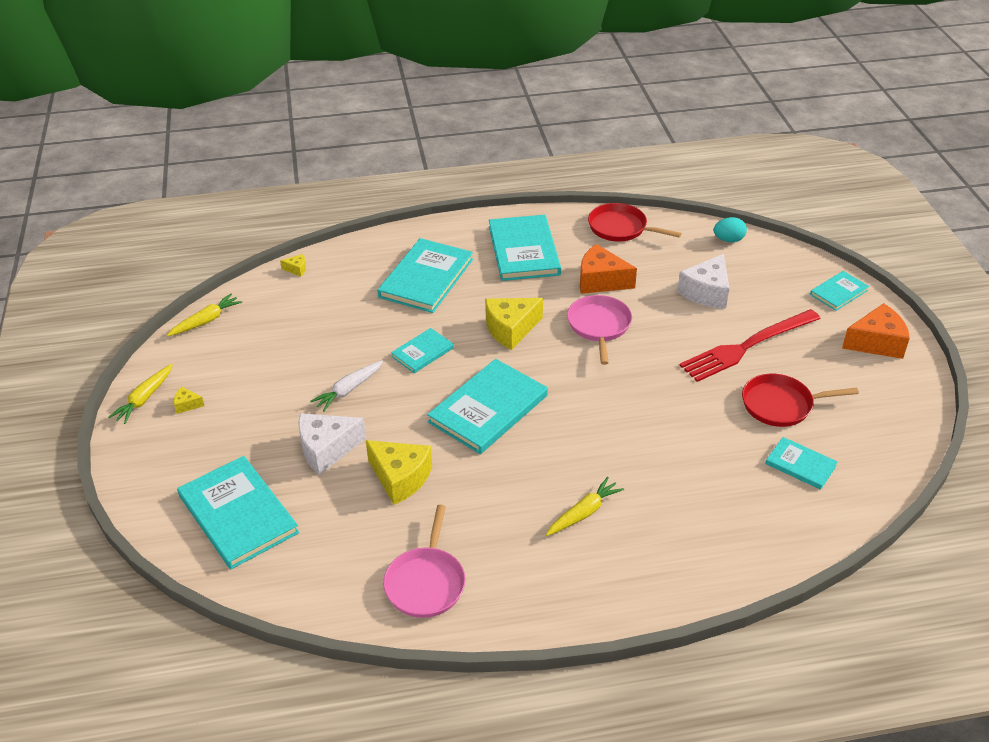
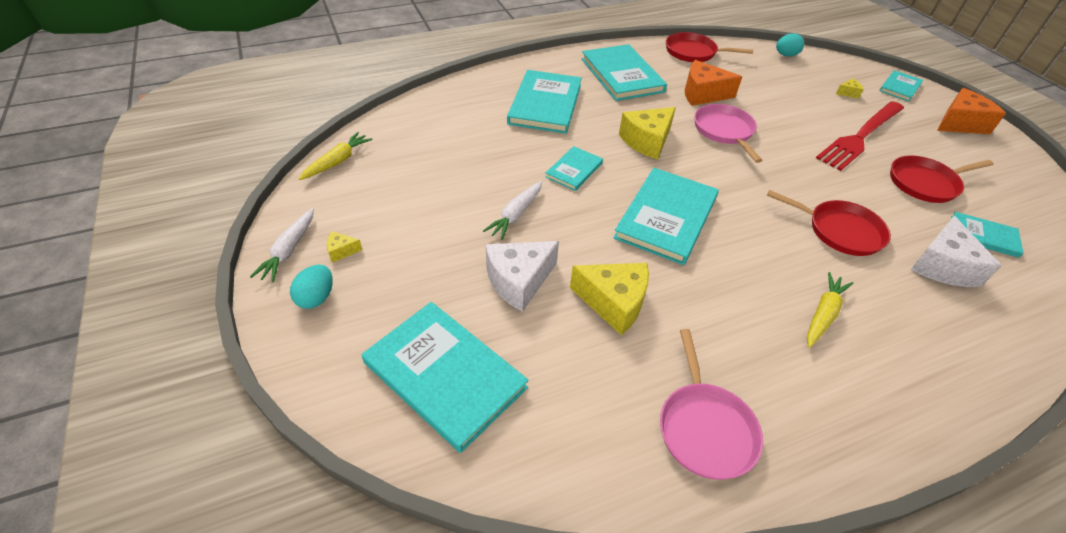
camera: 15 degrees left, 5 degrees up
(144, 399) = (289, 250): yellow carrot -> white carrot
(156, 441) = (316, 298): none -> turquoise egg
(297, 269) = (416, 106): yellow cheese -> yellow cheese (848, 93)
(653, 442) = (840, 231): none -> red pan
(706, 292) = (796, 96): white cheese -> white cheese (942, 266)

